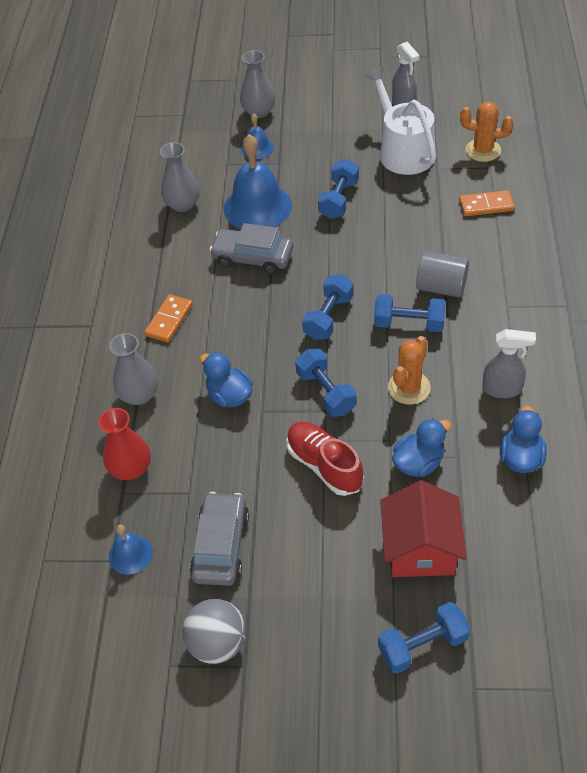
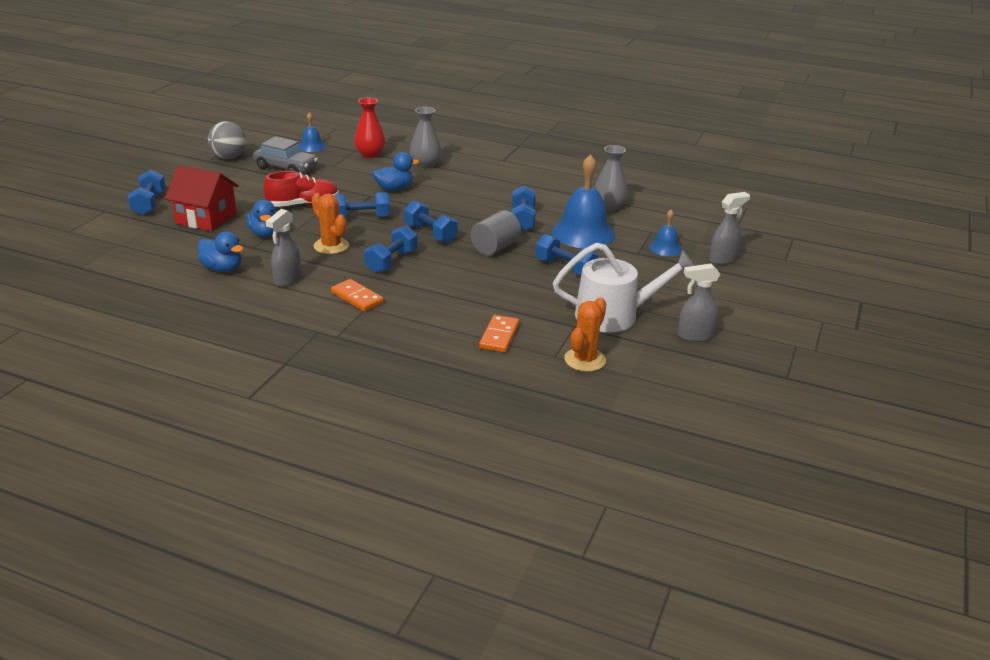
camera: 105 degrees right, 20 degrees down
(169, 320) = (484, 182): orange domino -> orange domino (357, 297)
(253, 257) = (522, 220): grey car -> blue dumbbell
(259, 112) = (723, 259): grey vase -> grey spray bottle
(441, 287) = (416, 285): grey cylinder -> grey cylinder (495, 247)

